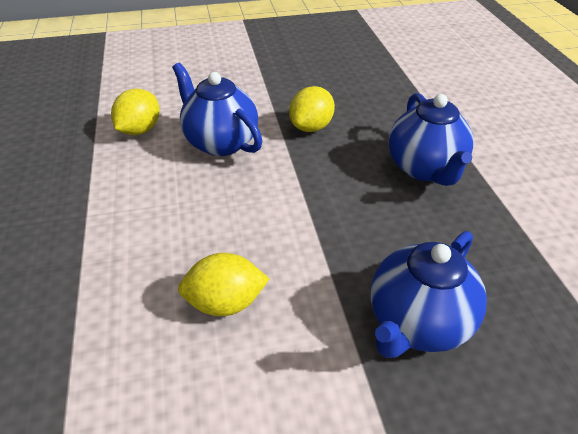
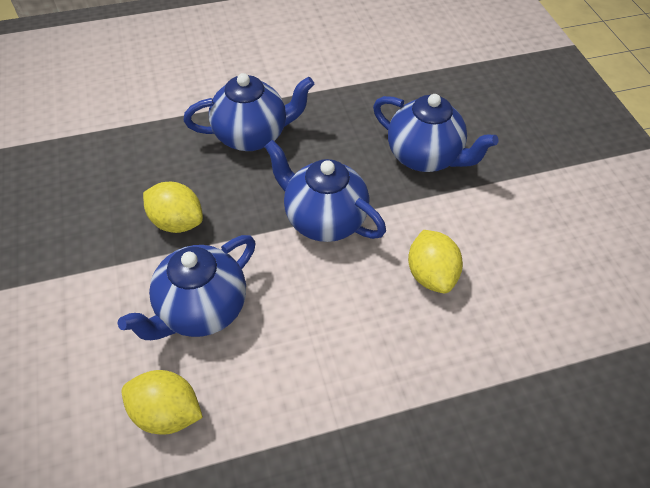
camera: 95 degrees left, 10 degrees up
(310, 217) = (324, 219): none -> blue teapot

